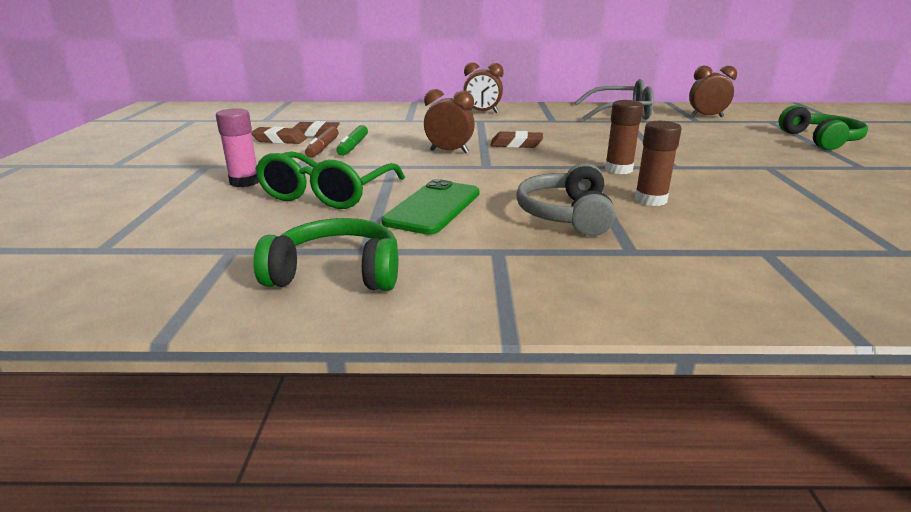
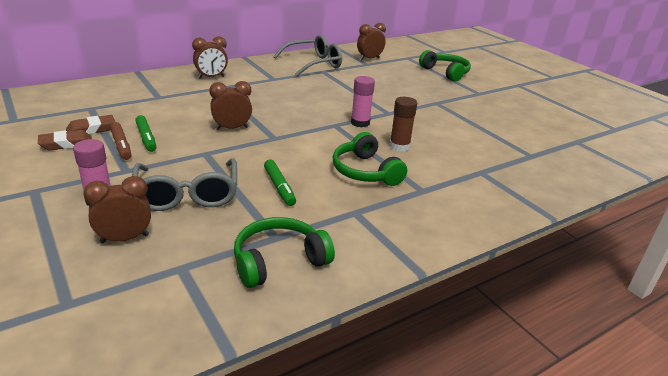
camera: 35 degrees left, 5 degrees up
(220, 214) = (125, 239): none -> brown clock
(327, 194) = (187, 195): green glasses -> grey glasses
(433, 207) = (279, 187): green phone -> green marker
(516, 144) = (273, 111): brown eraser -> none
(566, 215) = (365, 171): grey headphones -> green headphones
(618, 169) = (360, 123): brown glue stick -> pink glue stick

